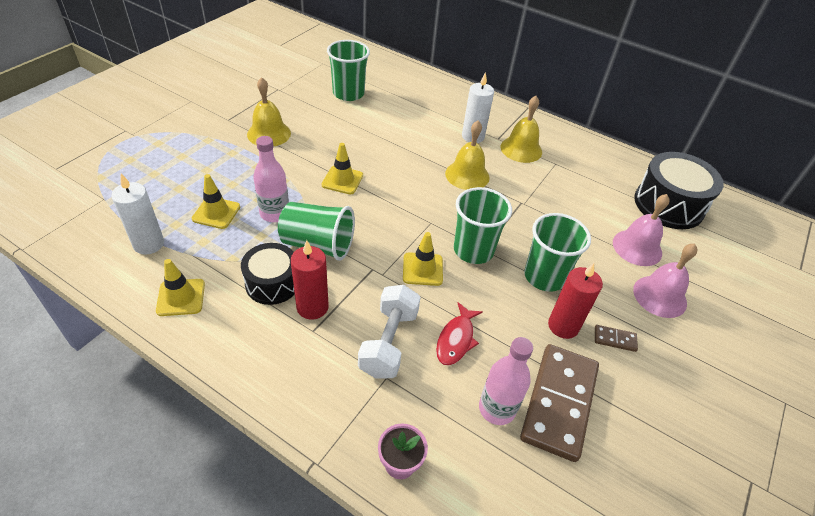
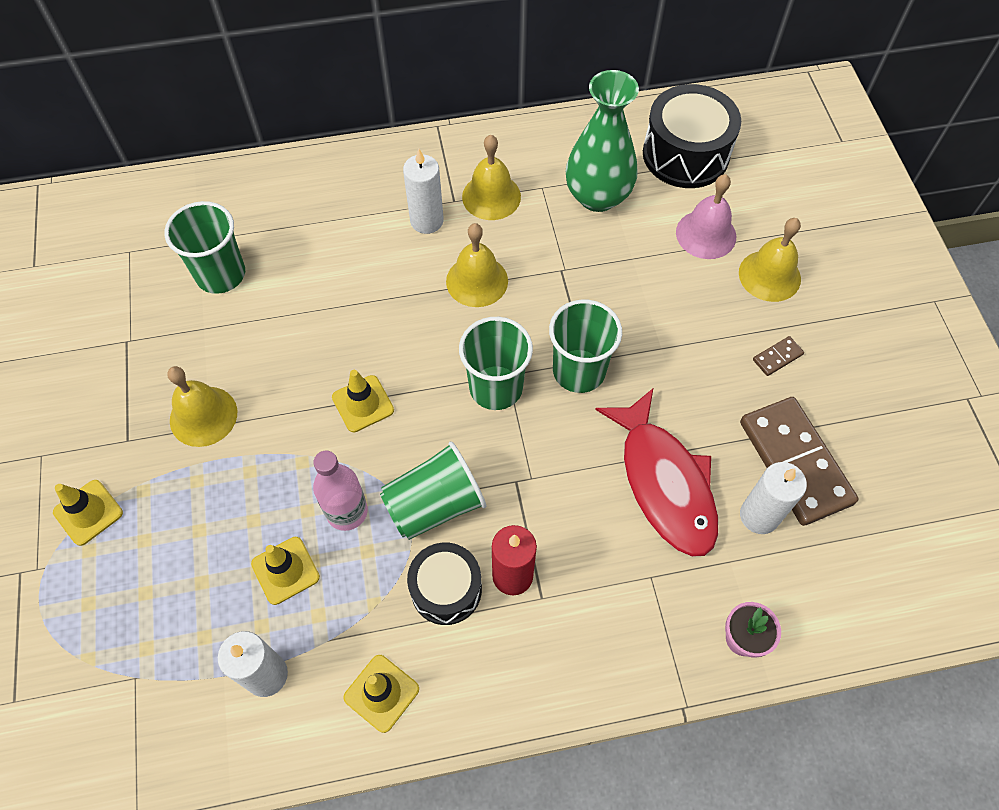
camera: 40 degrees left, 15 degrees up
(389, 342) = (616, 542): white dumbbell -> none
(422, 269) = (559, 437): yellow traffic cone -> yellow traffic cone (88, 512)
(456, 339) = (664, 482): red fish -> red fish, size x1.96
(497, 409) = (759, 516): pink bottle -> white candle
(544, 276) = (665, 342): green cup -> green cup (496, 387)
(563, 326) = (729, 382): red candle -> none
(585, 187) = (597, 196): none -> green vase
(660, 296) = (769, 275): pink bell -> yellow bell

